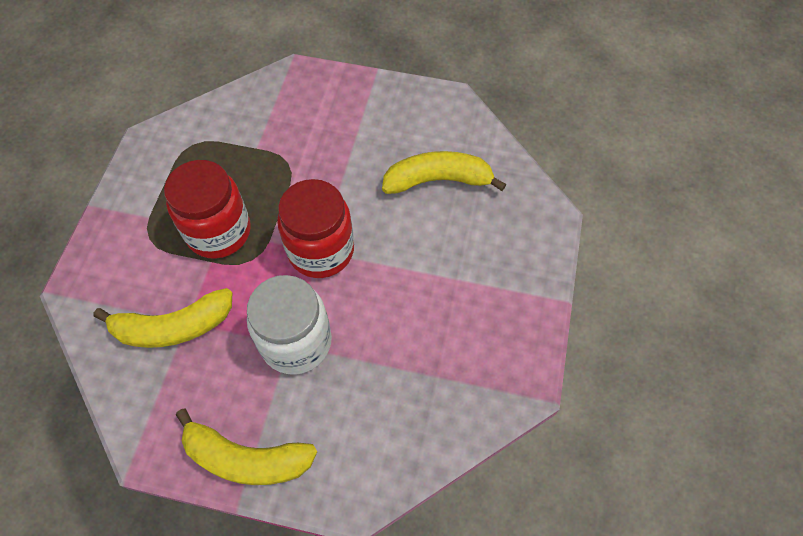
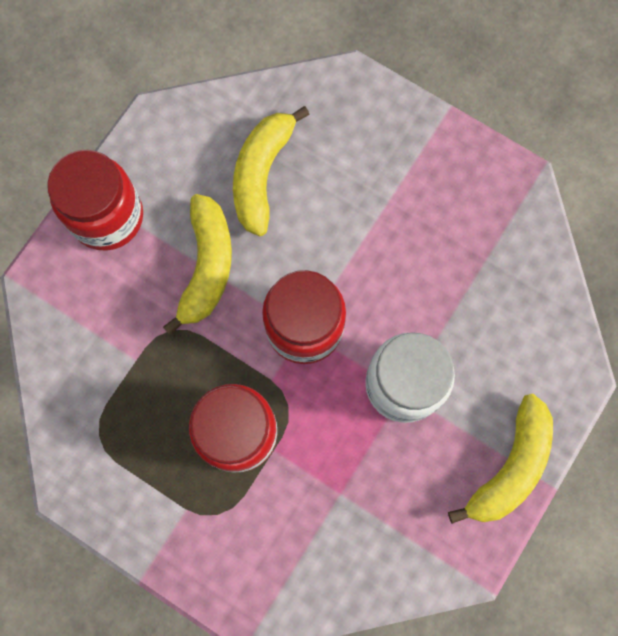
camera: 70 degrees left, 15 degrees up
(173, 327) = (341, 509): yellow banana -> yellow banana (207, 266)
(361, 95) = (107, 216): none -> red jar

